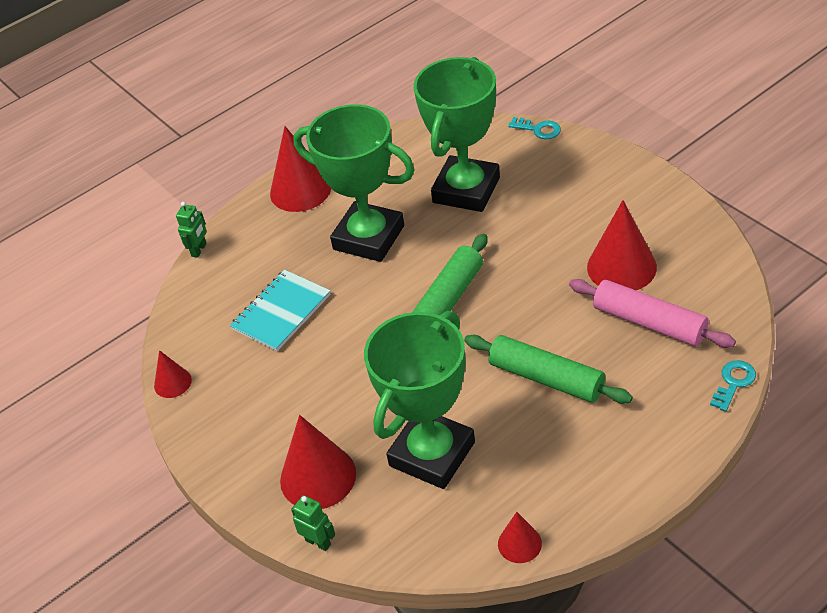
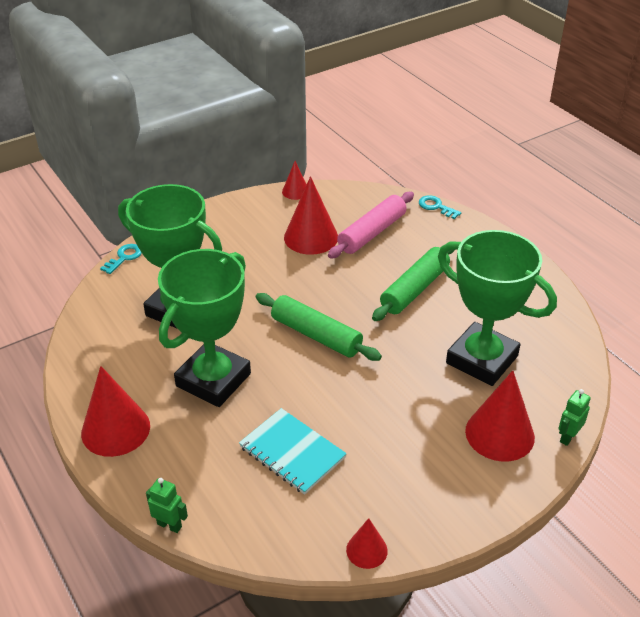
camera: 90 degrees left, 5 degrees down
(519, 543) = (567, 321): red cone -> red cone (295, 191)

